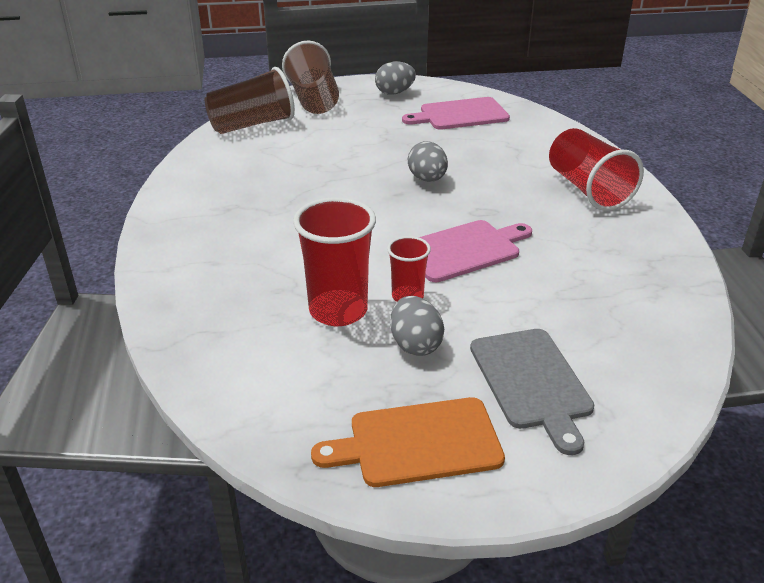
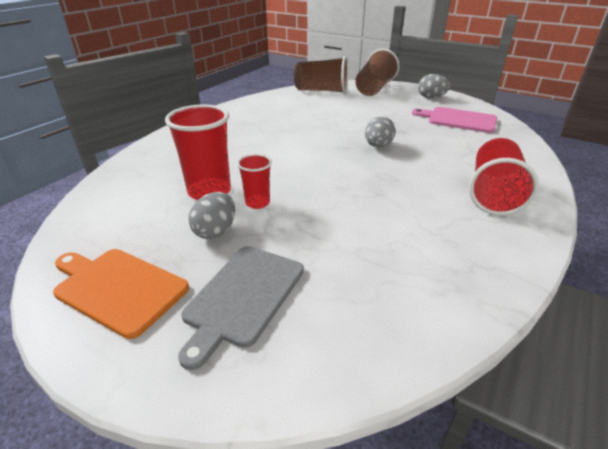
camera: 40 degrees right, 0 degrees up
(464, 250) = (336, 193): pink cutting board -> none

